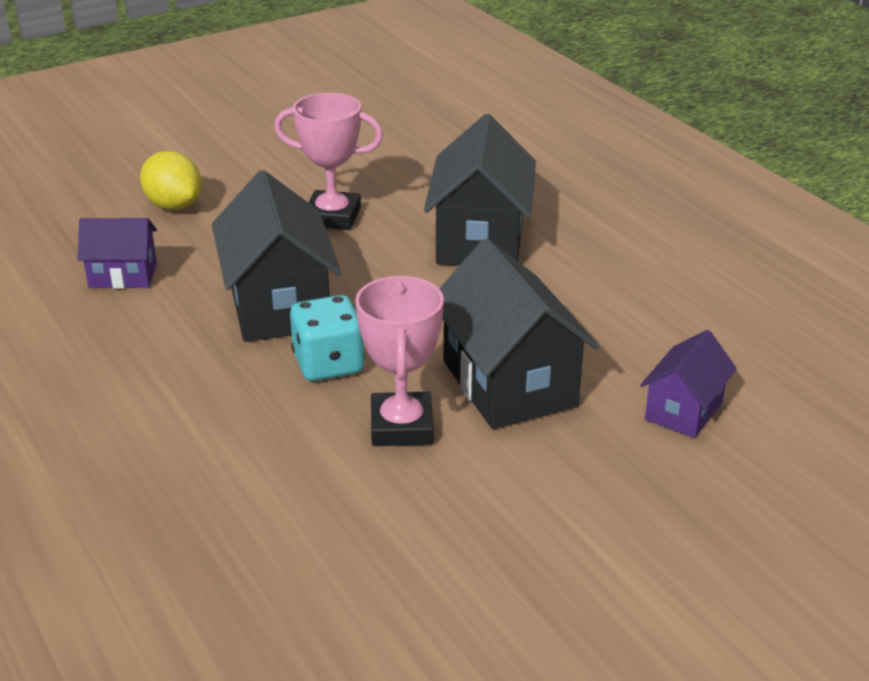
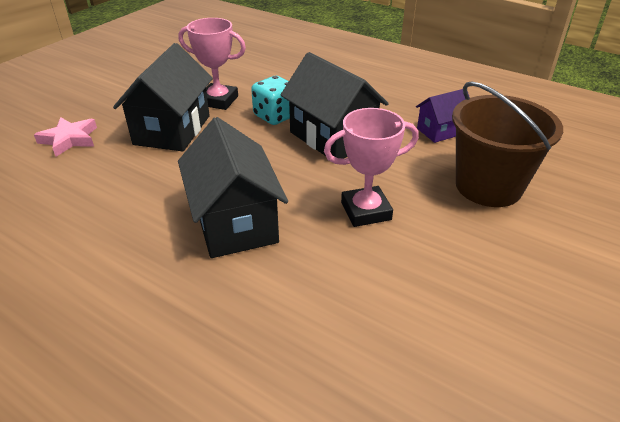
camera: 155 degrees right, 5 degrees up
(174, 205) = (488, 186): yellow lemon -> brown bucket
(401, 426) = (218, 101): pink trophy -> pink trophy turned 45 degrees counterclockwise
(509, 384) = (172, 130): black house -> black house turned 60 degrees clockwise
(684, 411) = (69, 139): purple house -> pink star

